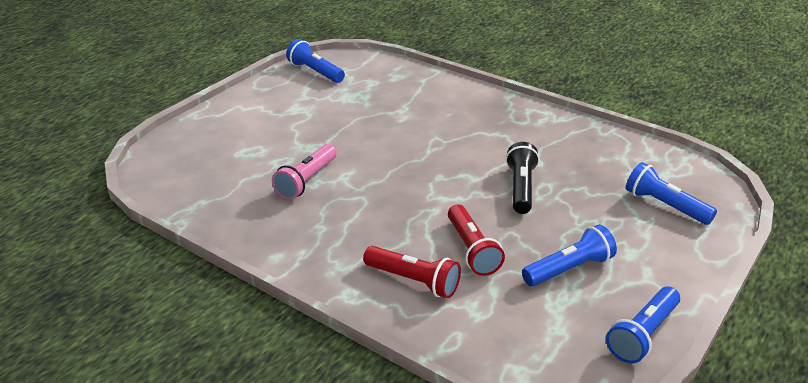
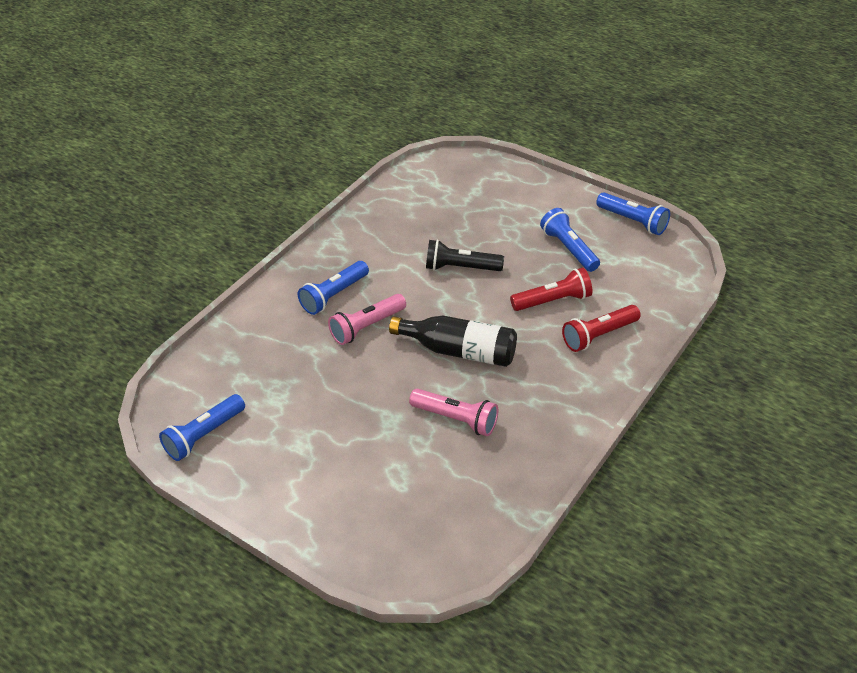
camera: 90 degrees left, 10 degrees up
(395, 185) = (459, 351): none -> black bottle
(413, 281) = (598, 335): red flashlight -> red flashlight turned 150 degrees counterclockwise
(430, 135) = (366, 327): none -> pink flashlight
(665, 205) = (481, 190): blue flashlight -> blue flashlight (334, 295)

